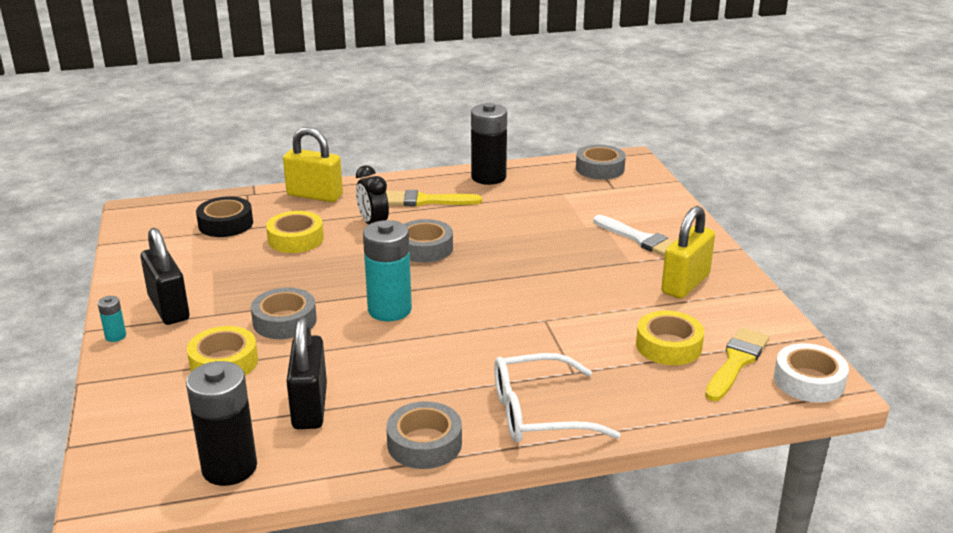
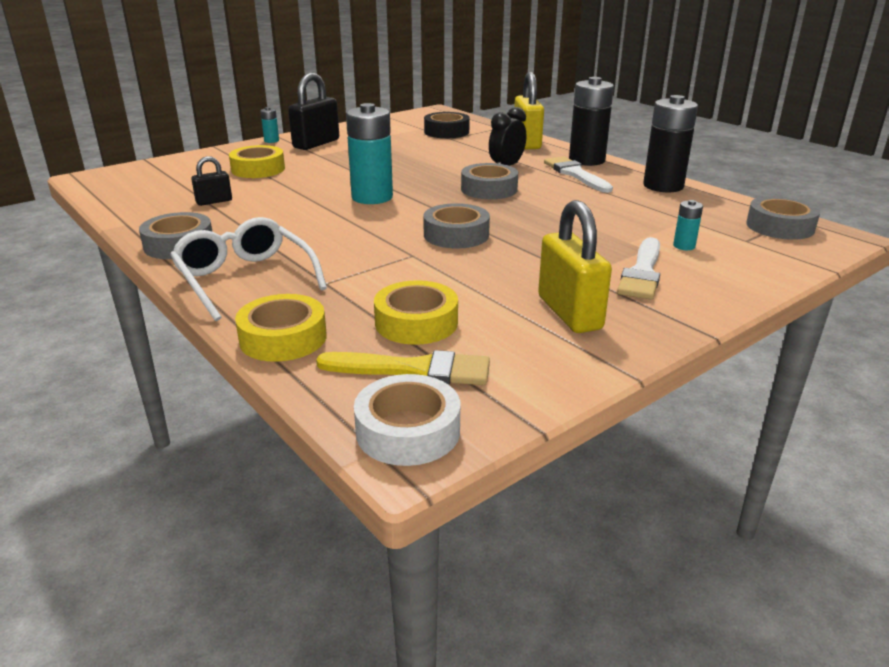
camera: 65 degrees right, 0 degrees up
(229, 468) = (130, 196): black battery -> black battery (586, 160)
(284, 321) = (325, 172): grey tape -> grey tape (456, 235)
(296, 239) = (449, 152): yellow tape -> yellow tape (283, 338)
(310, 407) = (214, 201): black padlock -> black padlock, size x0.54
(426, 201) = (575, 174): yellow brush -> white brush
(608, 210) = (684, 246): none -> turquoise battery
(685, 284) = (569, 313): yellow padlock -> yellow padlock turned 60 degrees clockwise

